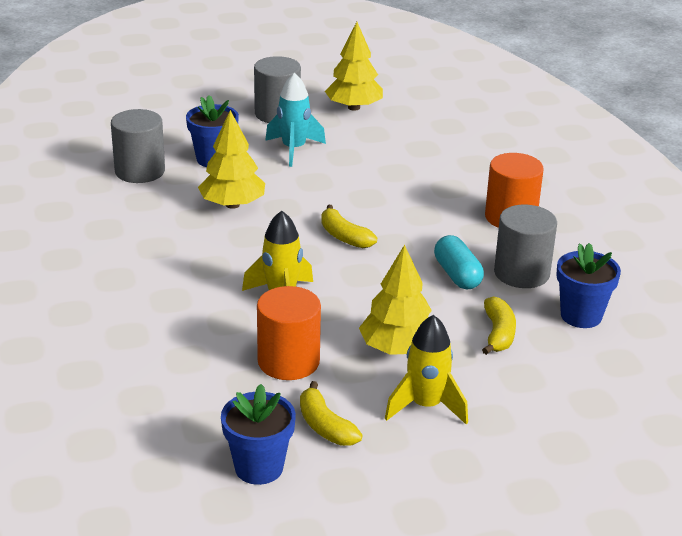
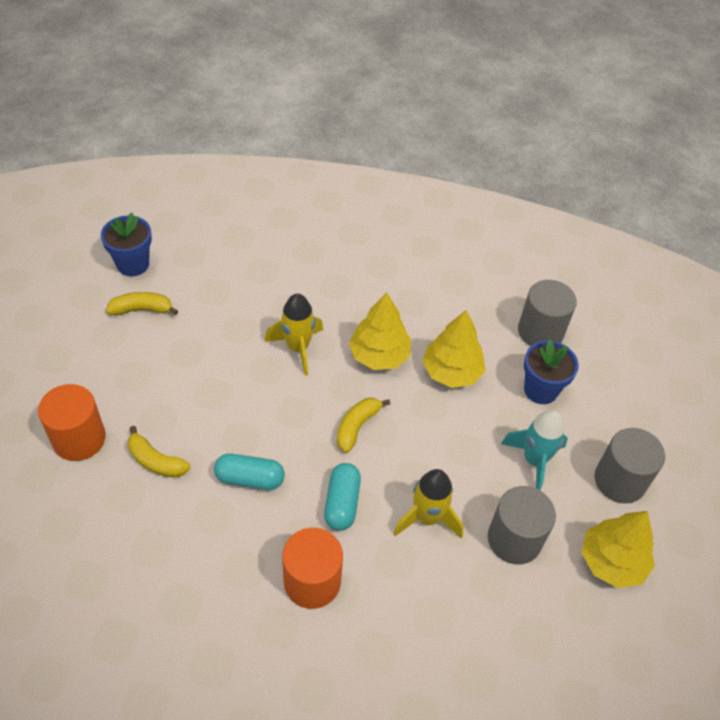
camera: 115 degrees right, 20 degrees up
(288, 361) = (219, 319): orange cylinder -> orange cylinder (79, 439)
(344, 237) = (357, 427): yellow banana -> yellow banana turned 45 degrees counterclockwise
(398, 349) = (187, 387): yellow tree -> yellow tree (379, 355)
(426, 406) = (116, 371): yellow rocket -> yellow rocket (427, 518)
(428, 223) = (342, 503): none -> turquoise capsule
(521, 273) = (220, 531): grey cylinder -> grey cylinder (514, 539)
(581, 316) = (133, 538): blue flower pot -> none

